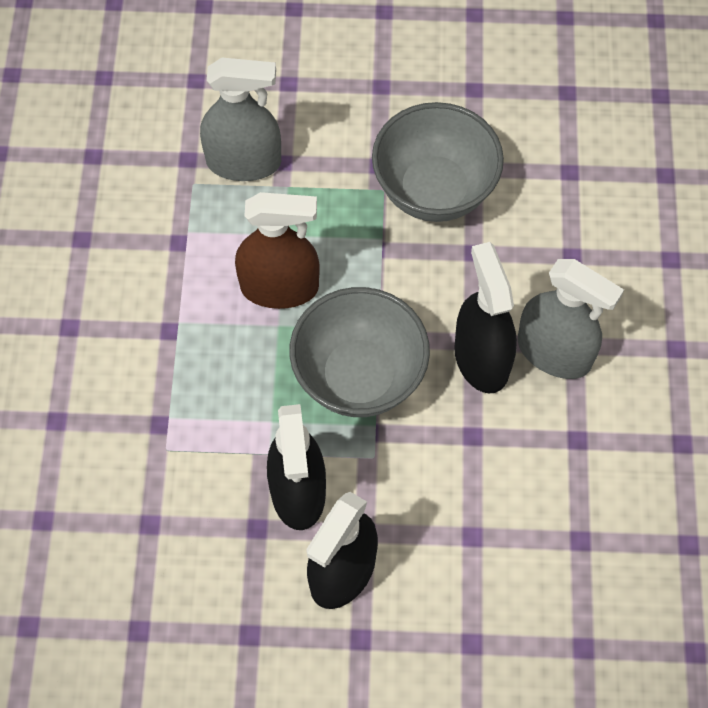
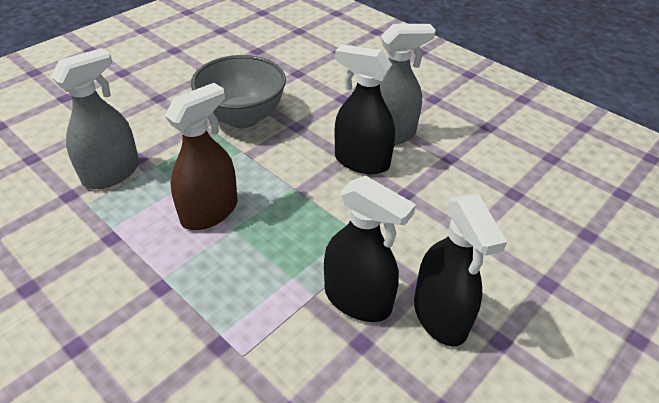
camera: 50 degrees left, 20 degrees down
(359, 377) = (312, 216): grey bowl -> none

